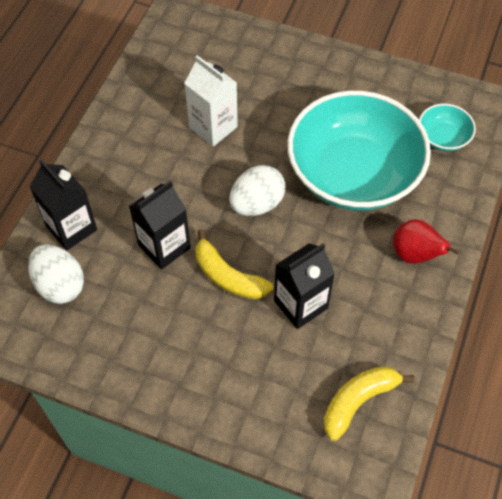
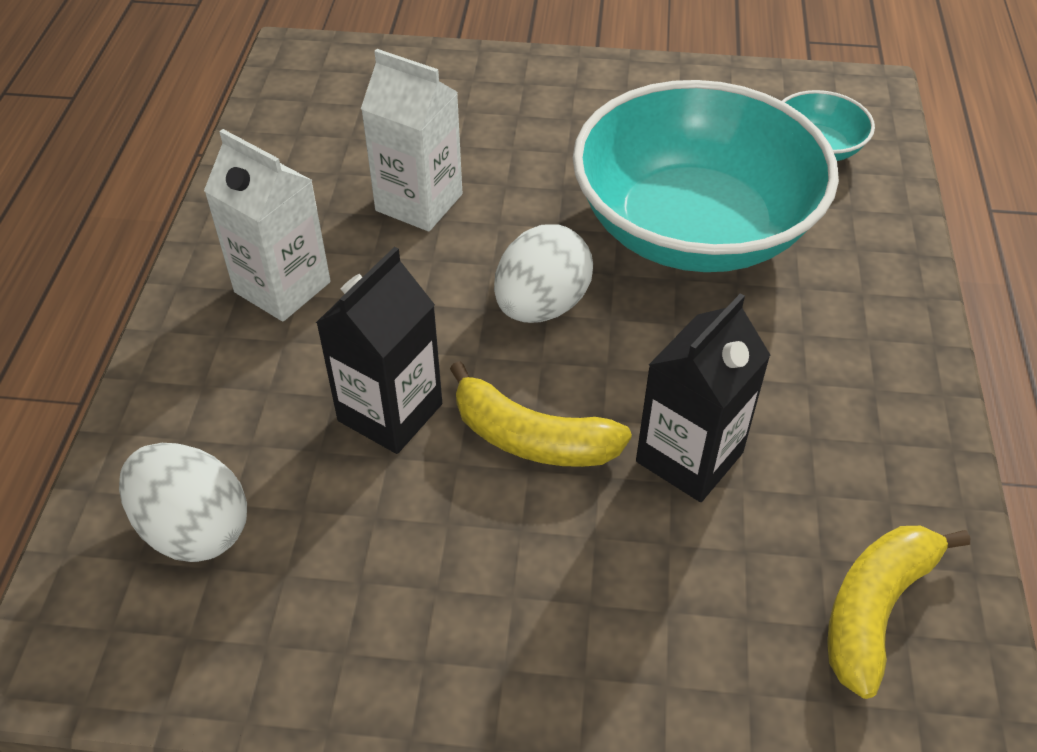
camera: 15 degrees left, 10 degrees down
(71, 228) = (193, 418): black carton -> none
(130, 164) = (282, 287): none -> white carton
(415, 255) = (856, 329): red pear -> none

